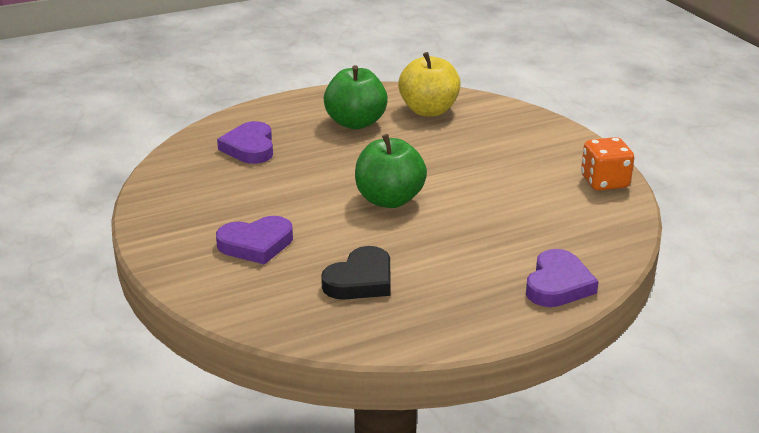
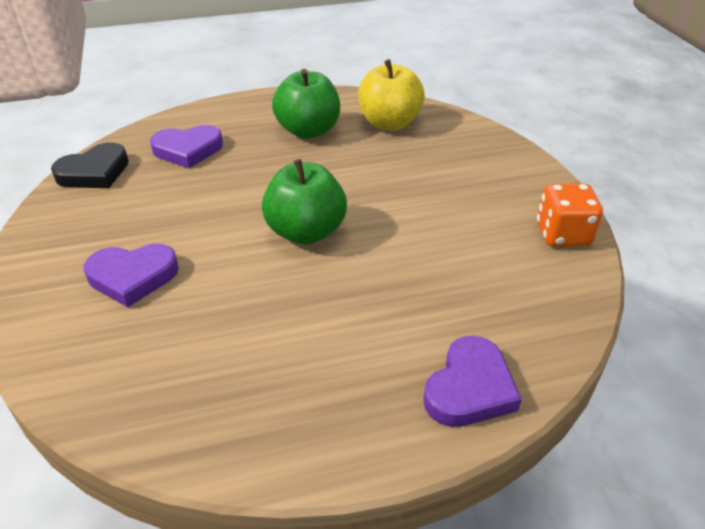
camera: 10 degrees right, 10 degrees up
(250, 147) = (188, 150): purple heart -> purple heart turned 105 degrees counterclockwise
(360, 280) = (226, 347): black heart -> black heart (94, 172)

